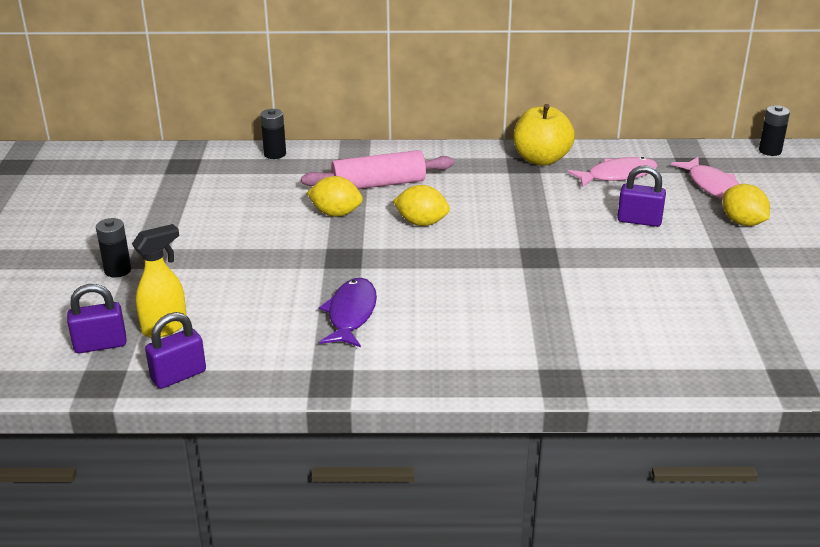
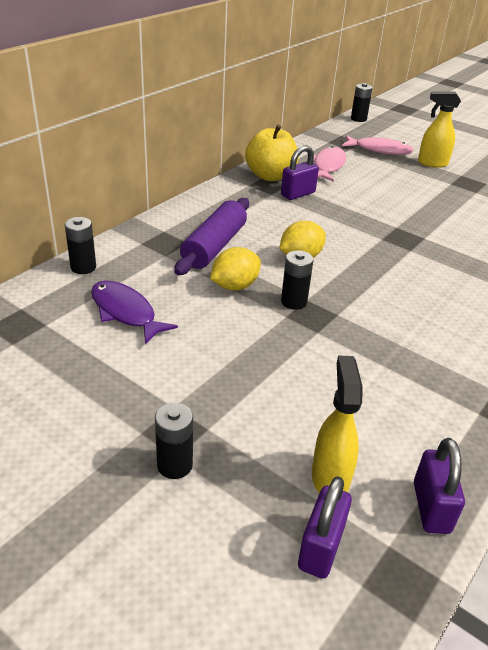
camera: 55 degrees left, 5 degrees up
(350, 243) = (294, 302): none -> black battery
(351, 314) = (408, 352): purple fish -> purple fish (125, 312)
(378, 184) = (214, 246): pink rolling pin -> purple rolling pin
(639, 220) = (394, 187): purple padlock -> purple padlock (298, 194)
(742, 222) = (432, 163): yellow lemon -> yellow spray bottle

